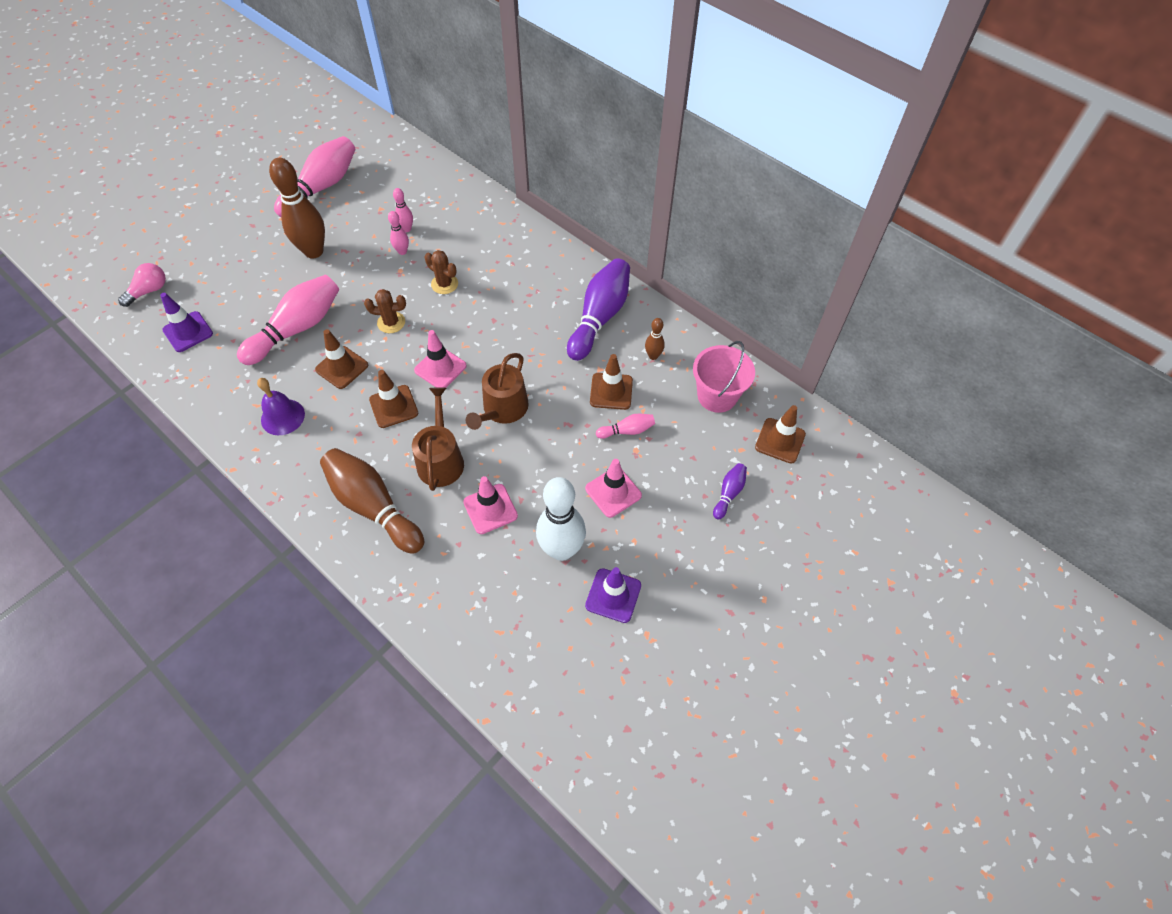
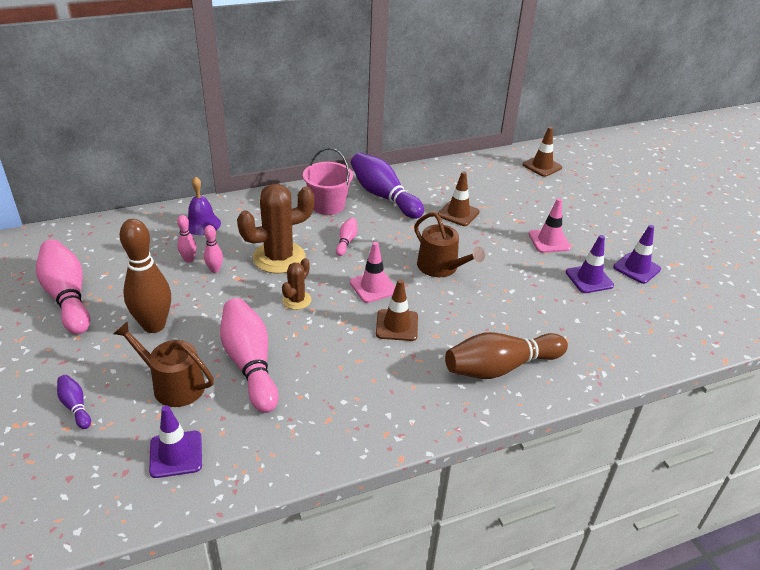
camera: 65 degrees left, 20 degrees down
(149, 291) = (73, 478): pink light bulb -> none
(282, 417) = (358, 403): purple bell -> purple bell (202, 224)
(342, 367) = (326, 345): brown traffic cone -> none
(441, 459) = (472, 314): brown watering can -> brown watering can (173, 385)
(444, 284) = (279, 257): brown cactus -> brown cactus, size x1.95
(490, 509) = (536, 302): pink traffic cone -> none
(561, 550) = (589, 279): white bowling pin -> purple traffic cone
(627, 431) = (498, 218): pink bowling pin -> pink bowling pin (346, 241)
(653, 356) = (438, 187): brown bowling pin -> none
(717, 396) = (491, 175): pink bucket -> pink bucket (328, 205)
(729, 493) = (573, 197): purple bowling pin -> purple bowling pin (75, 406)

